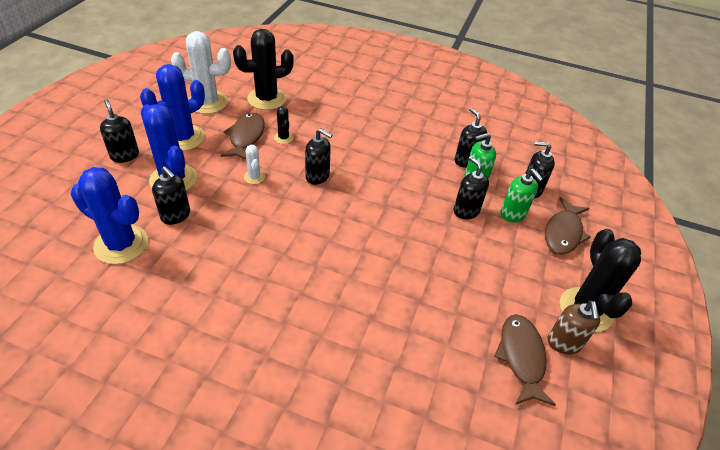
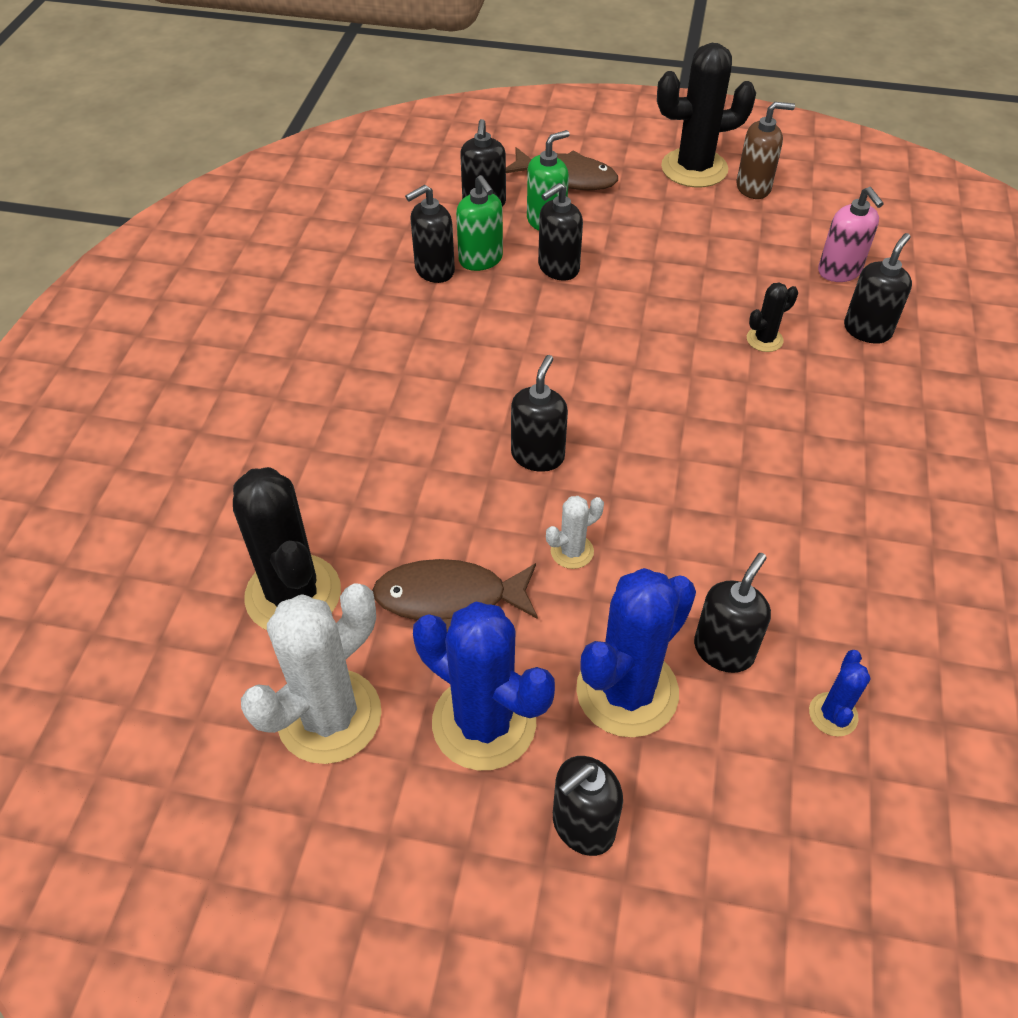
camera: 95 degrees left, 5 degrees up
(121, 244) = (833, 714): blue cactus -> blue cactus, size x0.47
(208, 102) = (329, 716): white cactus -> white cactus turned 45 degrees clockwise
(283, 138) = (435, 531): black cactus -> black cactus (764, 339)
(387, 363) = (867, 330): none -> black soap dispenser
(456, 369) = (839, 271): none -> pink soap dispenser
(521, 357) = (792, 220): brown fish -> none

